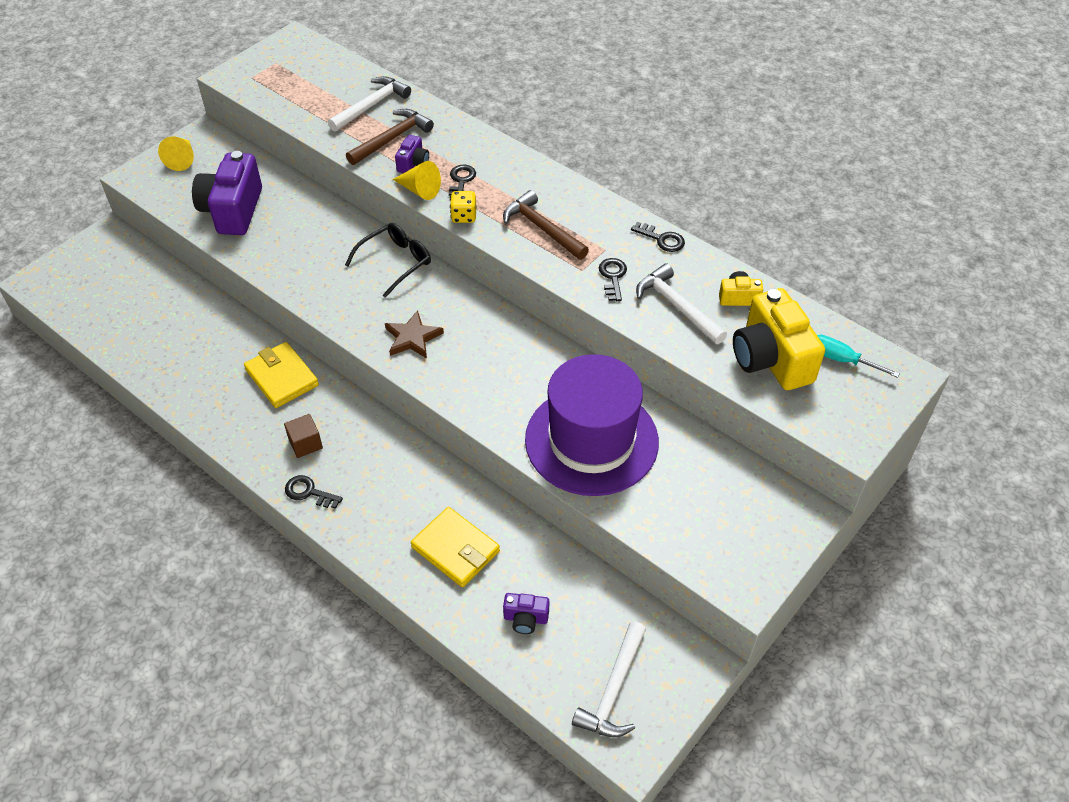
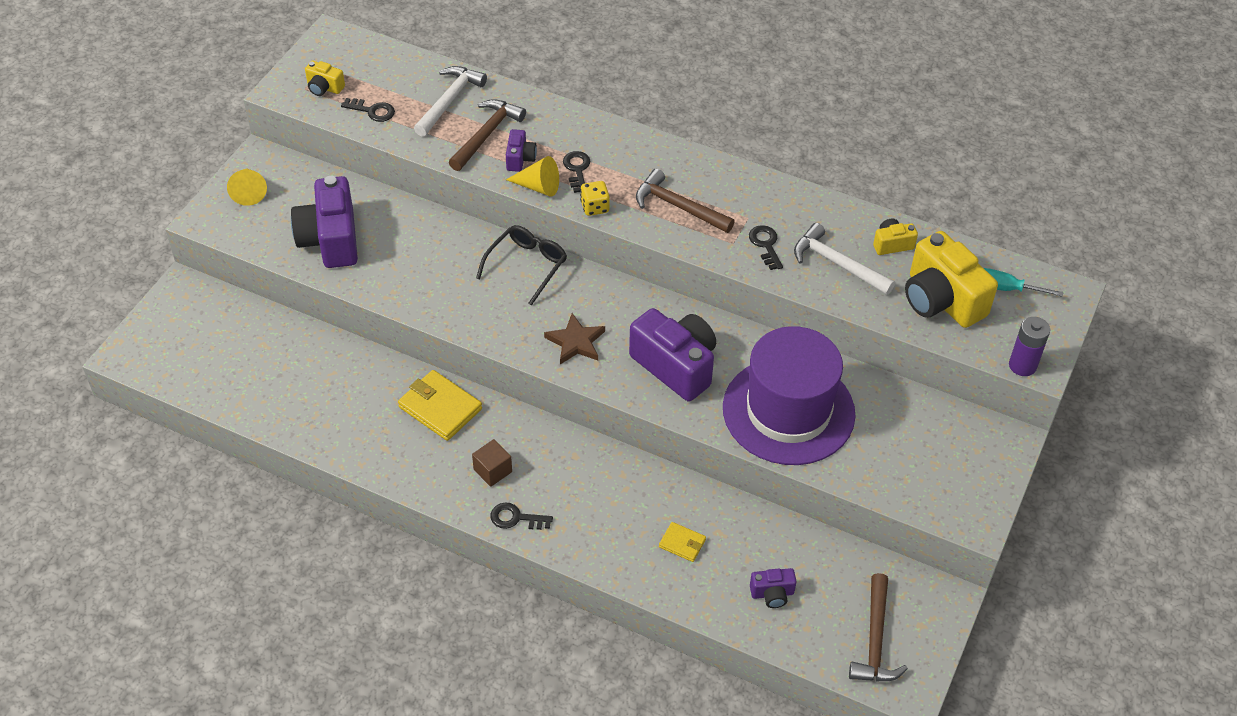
camera: 15 degrees left, 0 degrees up
(268, 79) = (324, 88): none -> yellow camera
(455, 549) = (682, 543): yellow wallet -> yellow wallet, size x0.54
(498, 377) = (675, 366): none -> purple camera
(613, 690) = (875, 640): white hammer -> brown hammer
(662, 239) = (799, 197): black key -> black key (372, 111)
(835, 439) = (1022, 365): none -> purple battery

